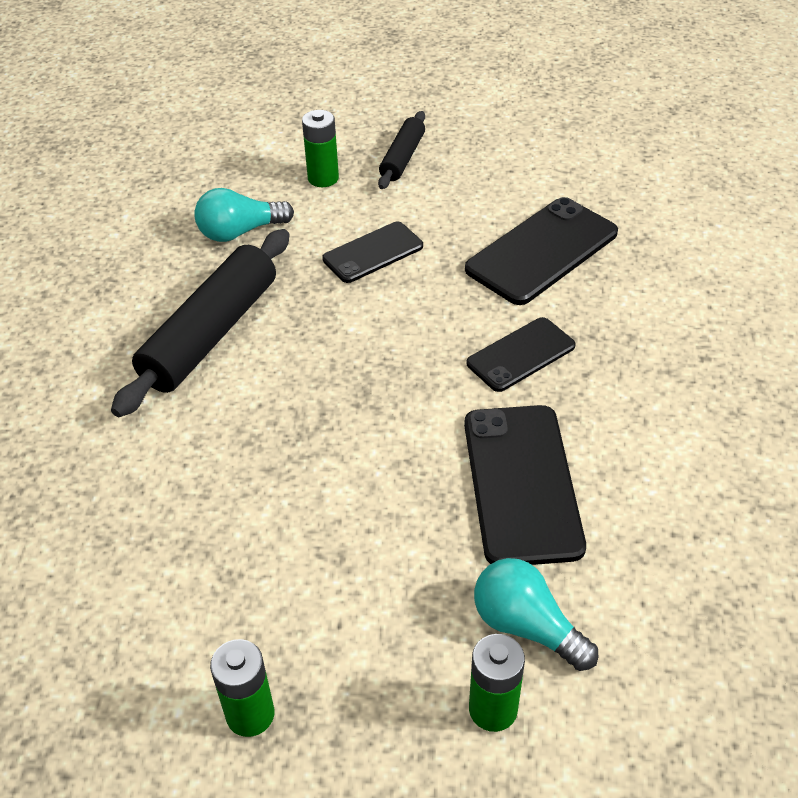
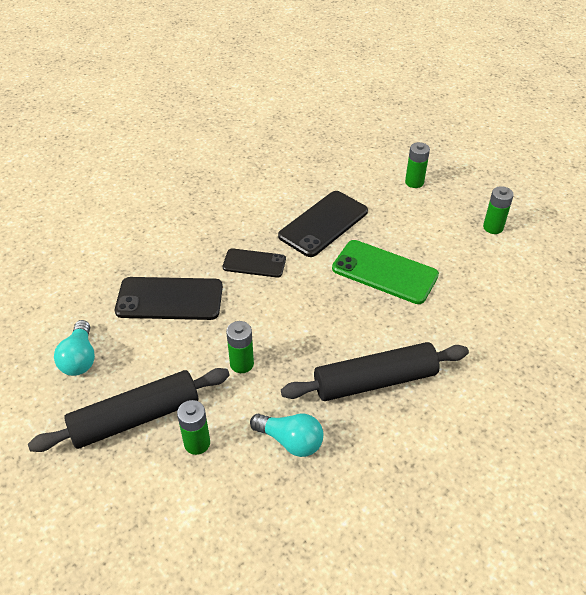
camera: 135 degrees left, 0 degrees up
(343, 475) = (384, 272): none -> green phone
(373, 253) = (242, 364): black phone -> green battery
(402, 158) = (136, 418): black rolling pin -> black rolling pin, size x1.85
(526, 626) = (378, 191): turquoise light bulb -> turquoise light bulb (80, 358)

